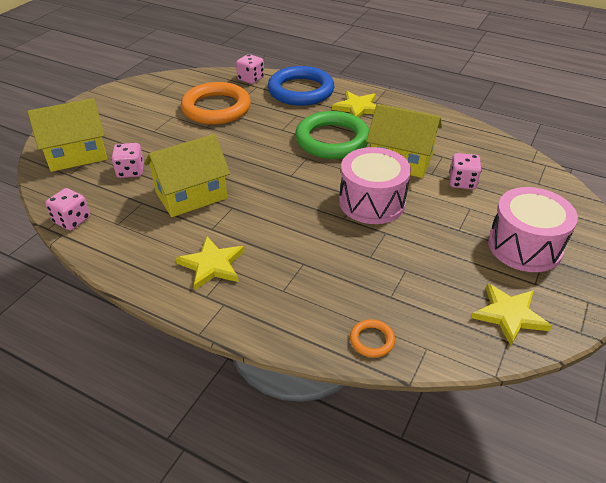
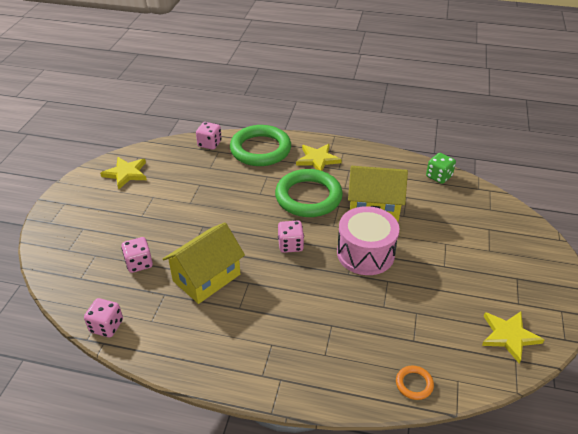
camera: 15 degrees left, 0 degrees up
(77, 154) = (78, 255): yellow house -> none
(212, 265) = (255, 344): yellow star -> yellow star (126, 173)
(216, 108) = (190, 181): orange ring -> none
(301, 91) = (260, 149): blue ring -> green ring
(462, 182) = (431, 219): pink dice -> pink dice (290, 245)
(489, 142) = (439, 176): none -> green dice
(524, 246) = (499, 271): pink drum -> none

